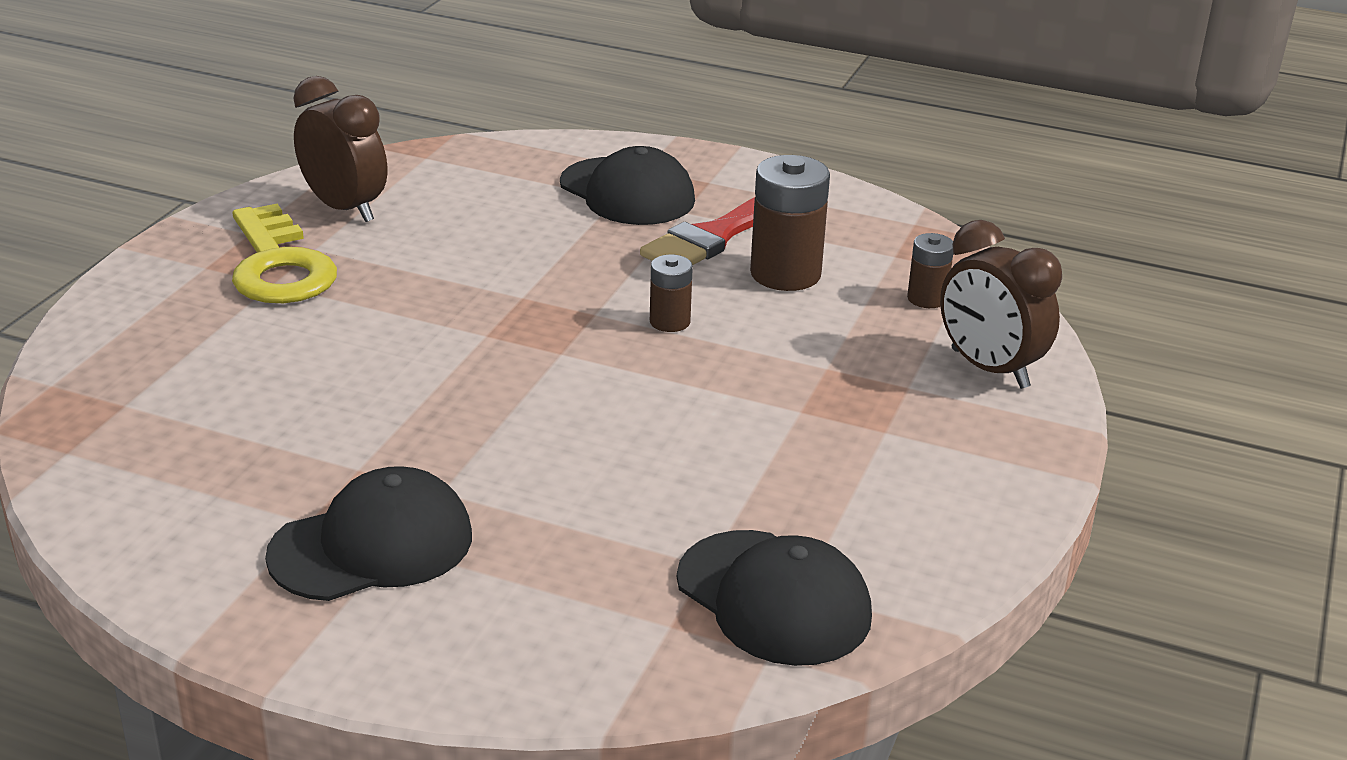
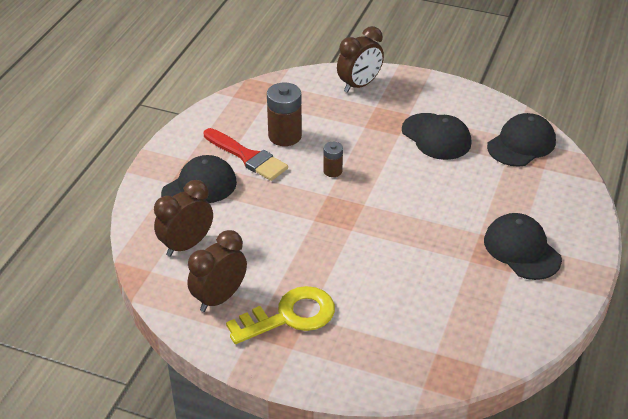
camera: 90 degrees left, 10 degrees up
(479, 182) = (186, 245): none -> brown clock
(796, 462) = (436, 137): none -> black cap
(927, 298) = (304, 97): brown battery -> none

